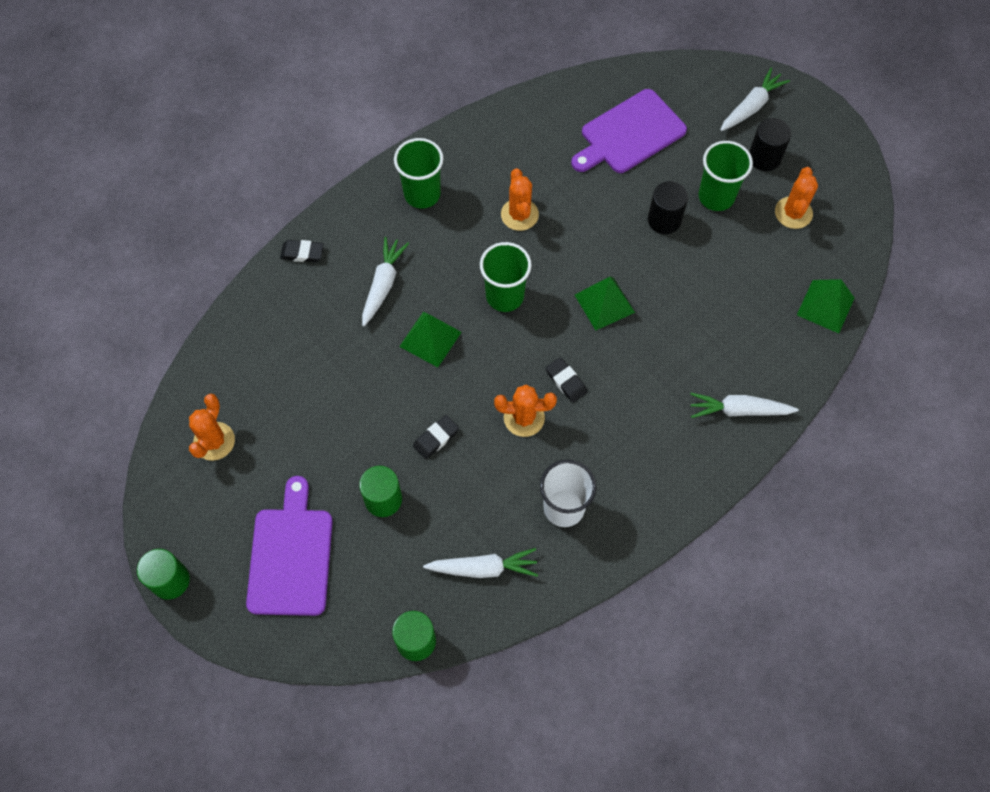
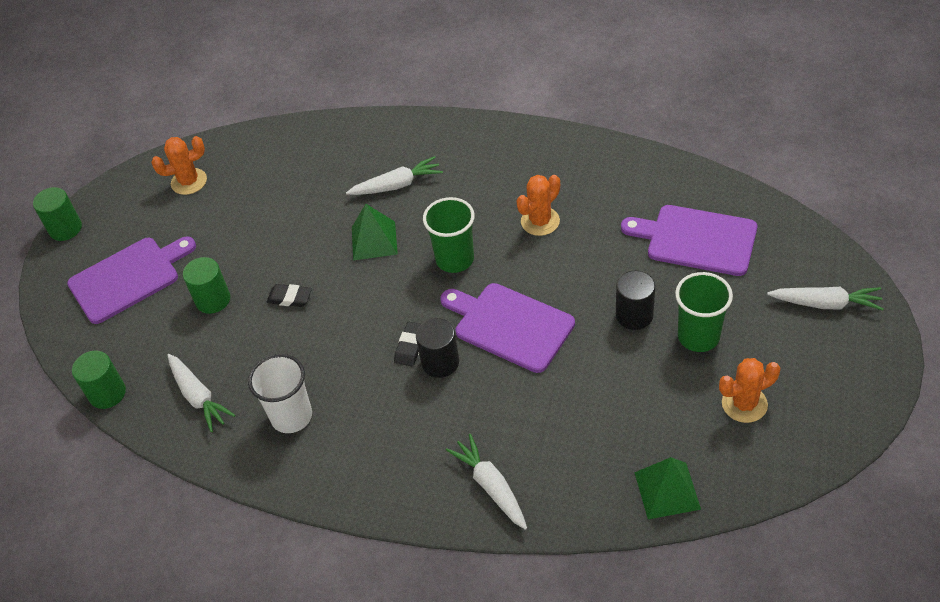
camera: 60 degrees right, 15 degrees down
(302, 253) = (382, 127): black eraser -> none
(422, 194) = (499, 156): green cup -> none
(524, 418) = (353, 340): orange cactus -> none
(604, 303) = (509, 325): green pyramid -> purple cutting board
(764, 157) = (781, 346): black cylinder -> black cylinder (440, 362)

